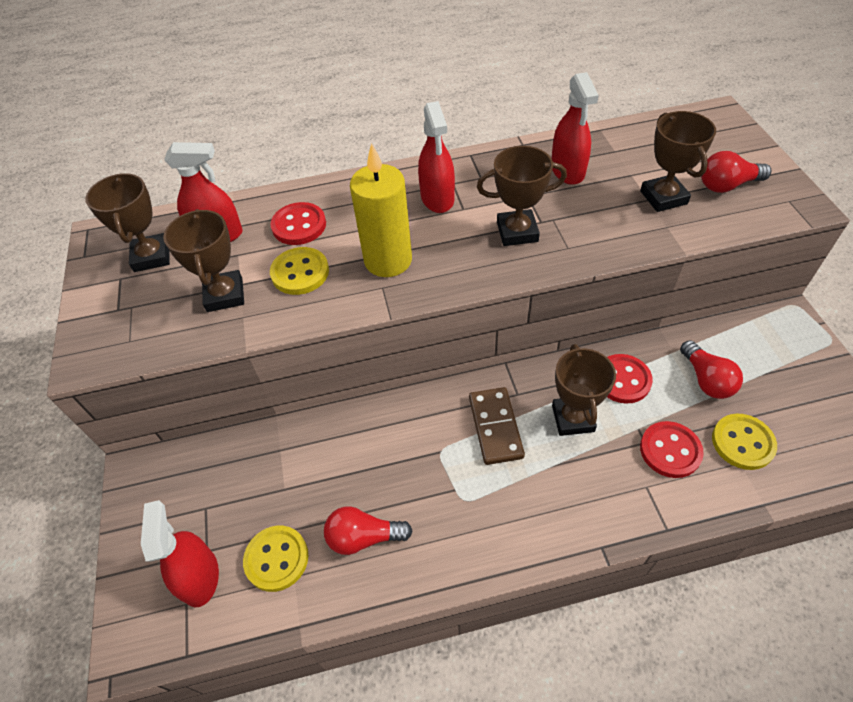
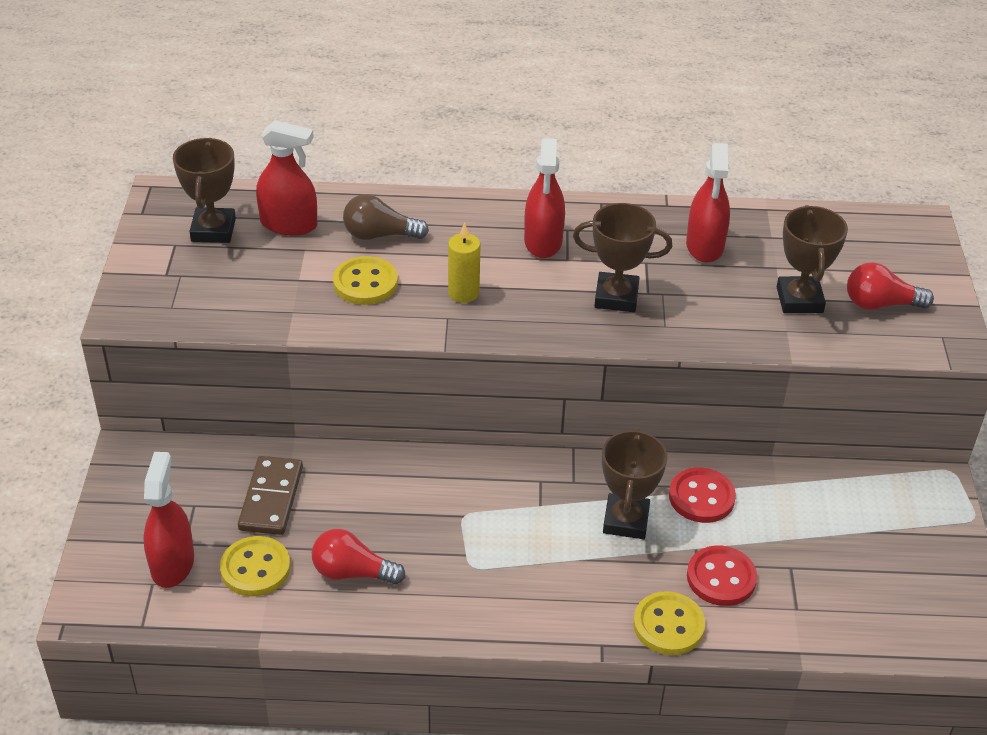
camera: 10 degrees right, 10 degrees down
(224, 295) = (280, 286): brown trophy -> none
(299, 225) = (380, 235): red button -> brown light bulb
(388, 260) = (463, 293): yellow candle -> yellow candle, size x0.58
(495, 427) = (534, 507): brown domino -> brown domino (271, 498)
(706, 379) = (799, 521): red light bulb -> none
(742, 442) = (807, 591): yellow button -> yellow button (668, 625)

